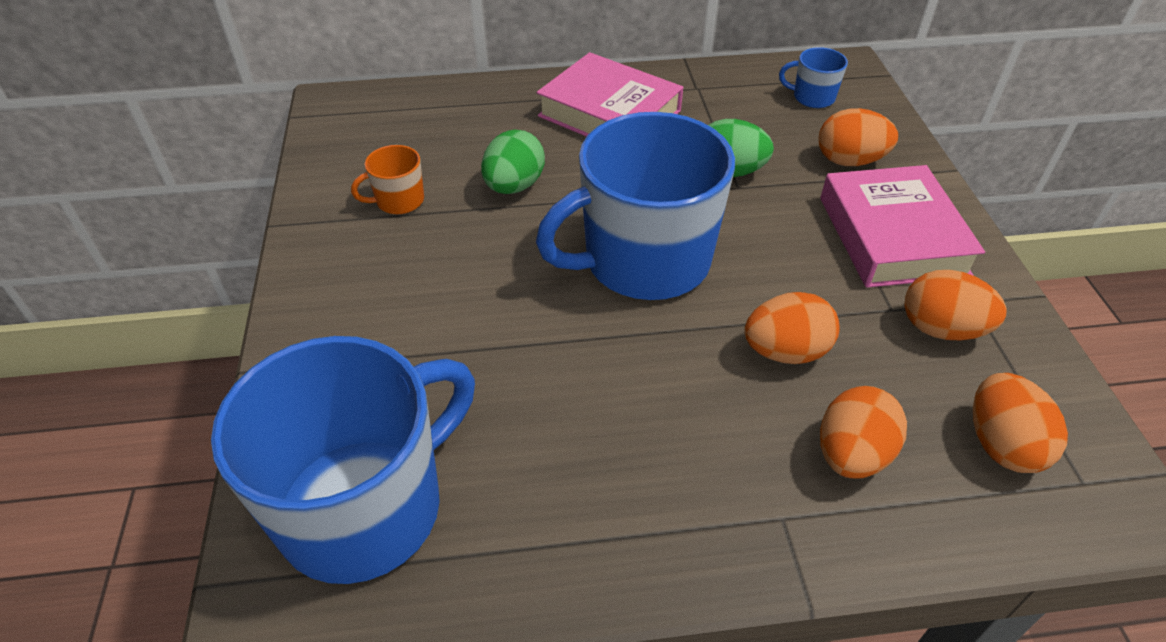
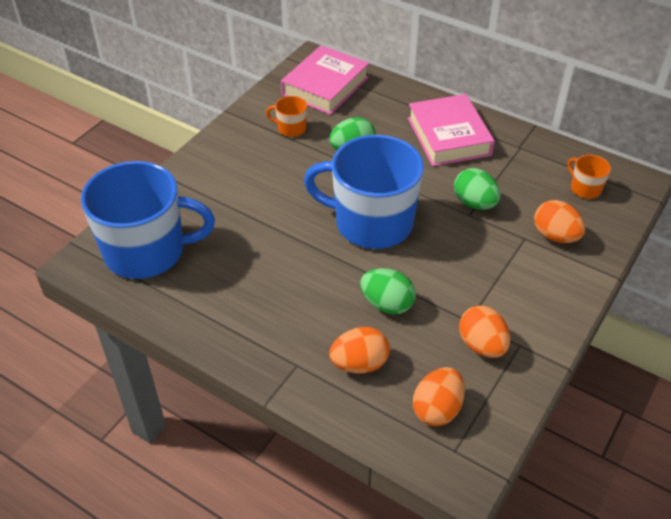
camera: 40 degrees right, 0 degrees up
(785, 351) = (387, 304): orange egg -> green egg
(812, 97) = (585, 188): blue mug -> orange mug
(892, 236) = (521, 288): pink book -> pink book (325, 86)

